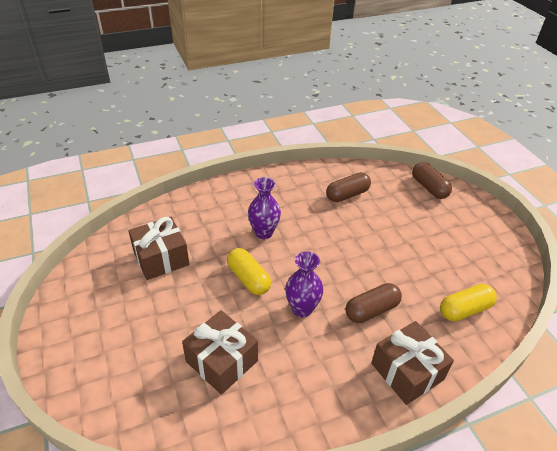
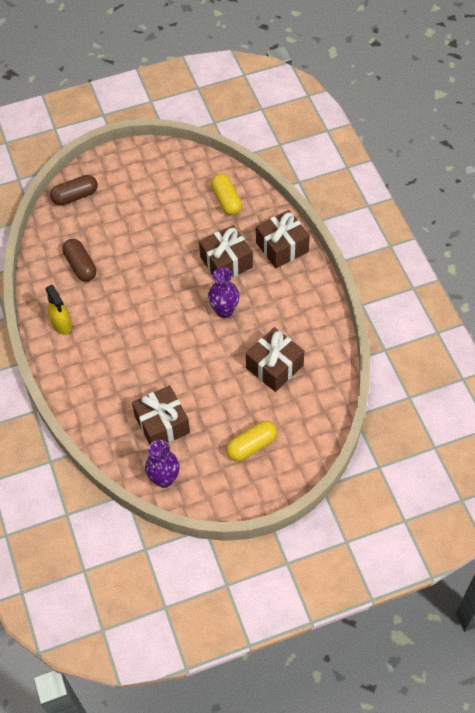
camera: 85 degrees left, 15 degrees up
(248, 279) = (190, 350): yellow capsule -> yellow capsule (251, 446)
(264, 233) = (132, 339): purple vase -> purple vase (164, 479)
(280, 186) = (61, 324): none -> yellow spray bottle
(371, 310) = (226, 262): brown capsule -> brown gift

